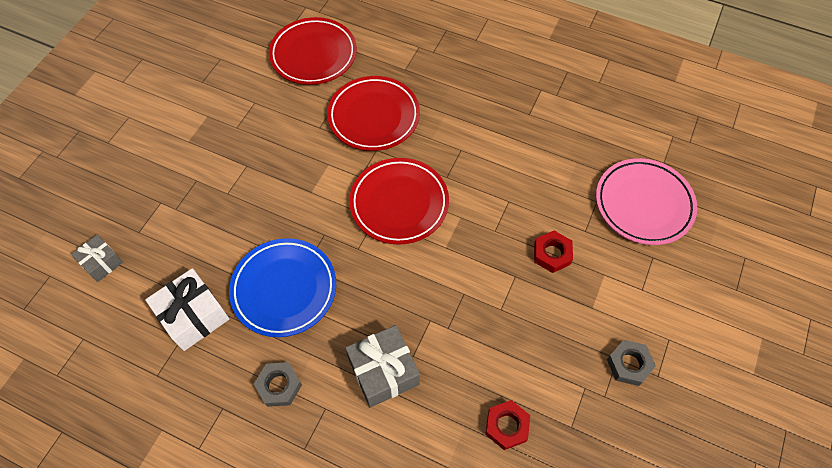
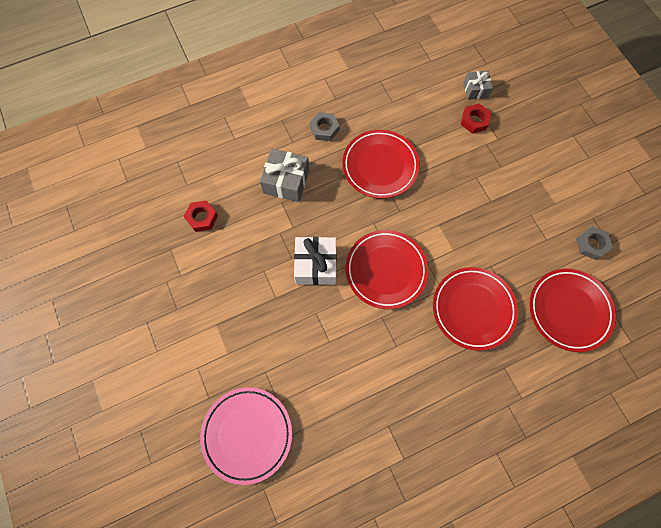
camera: 130 degrees right, 10 degrees up
(193, 316) = (401, 114): white gift -> white gift (316, 265)
(284, 289) = (380, 166): blue plate -> red plate
(552, 254) = (269, 334): red nut -> red nut (474, 121)
(629, 364) = (167, 312): grey nut -> grey nut (591, 244)

